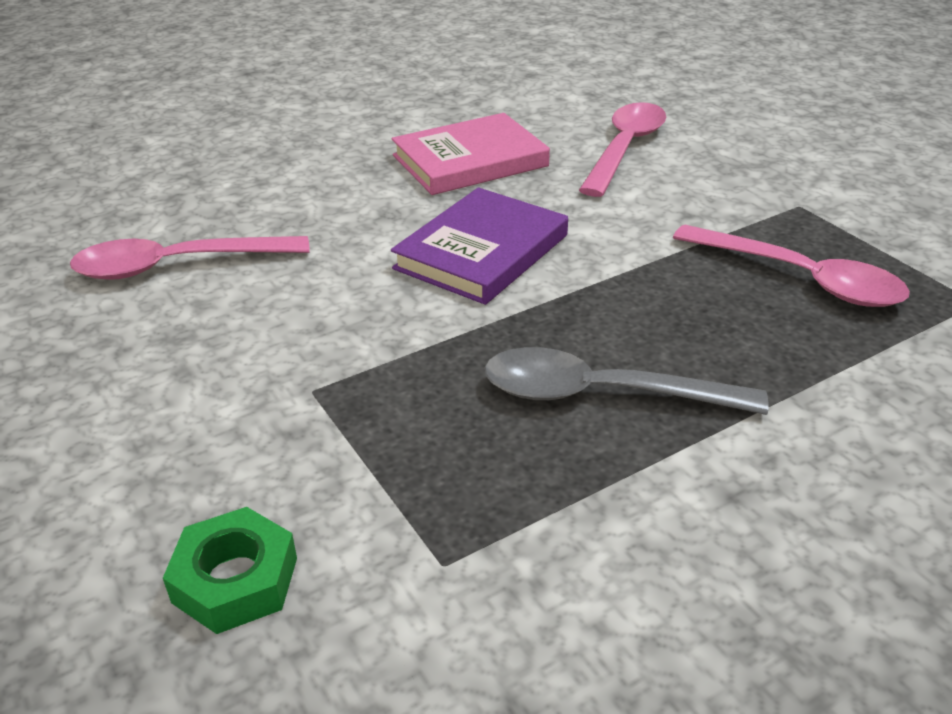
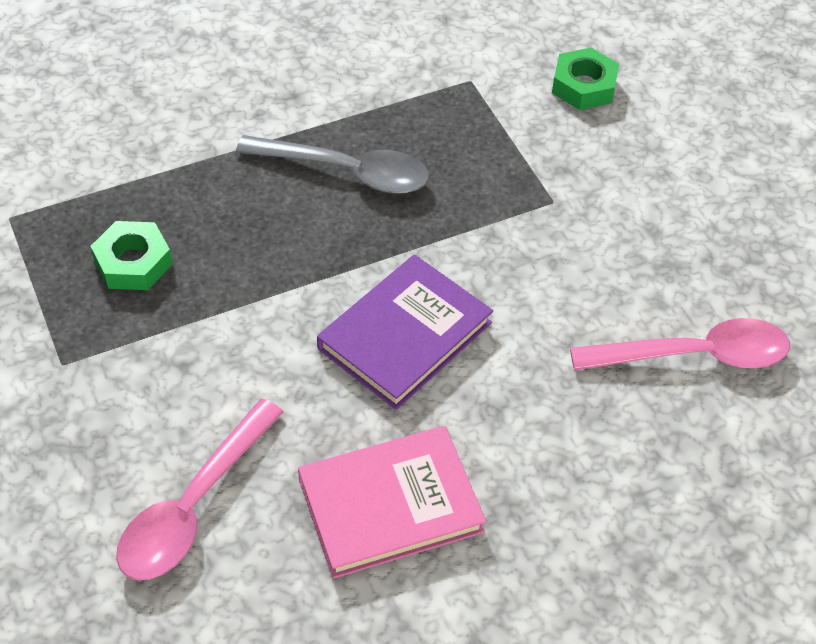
camera: 175 degrees left, 15 degrees up
(799, 278) = (133, 262): pink spoon -> green nut

